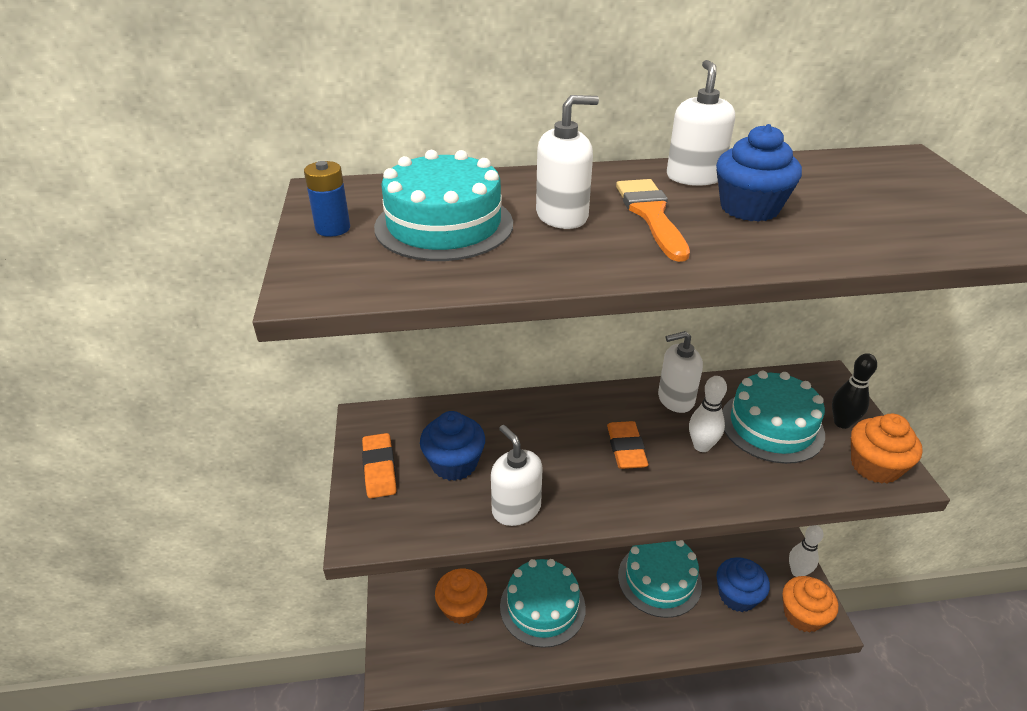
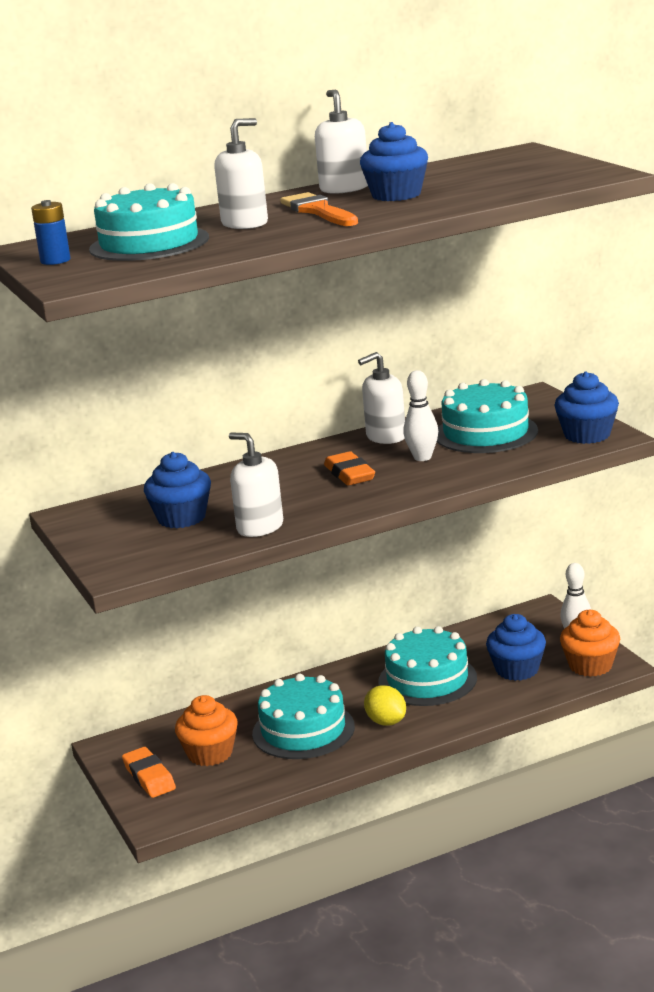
camera: 15 degrees left, 15 degrees down
(379, 469) = (106, 537): orange eraser -> orange eraser (149, 777)
(611, 623) = (386, 722): none -> yellow lemon
(842, 423) = (552, 417): black bowling pin -> none
(875, 466) = (587, 435): orange cupcake -> blue cupcake

